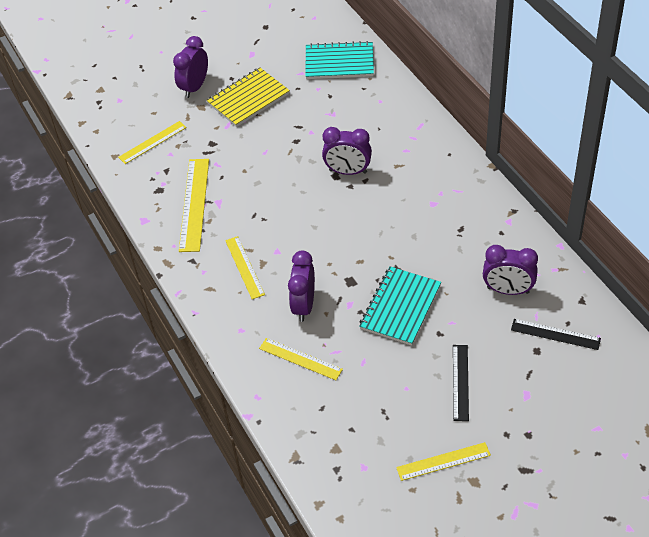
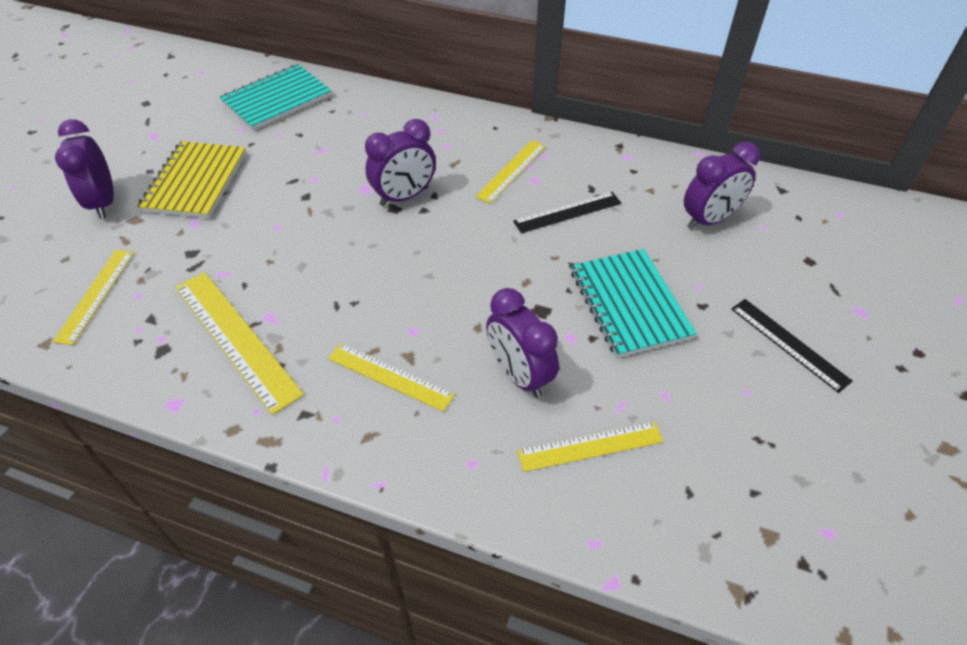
camera: 45 degrees left, 0 degrees up
(443, 461) = (892, 450): yellow ruler -> yellow ruler (511, 171)
(555, 334) = (803, 234): black ruler -> black ruler (567, 212)

